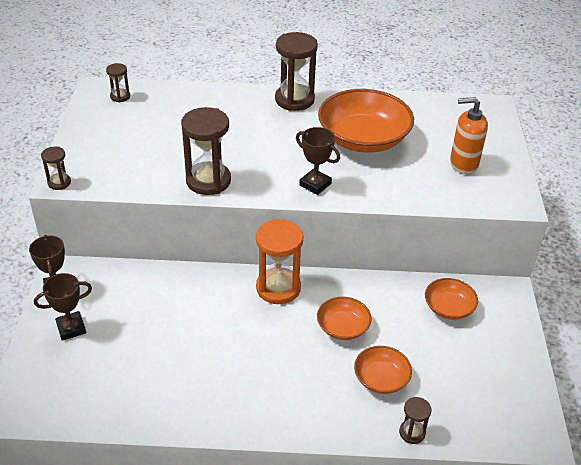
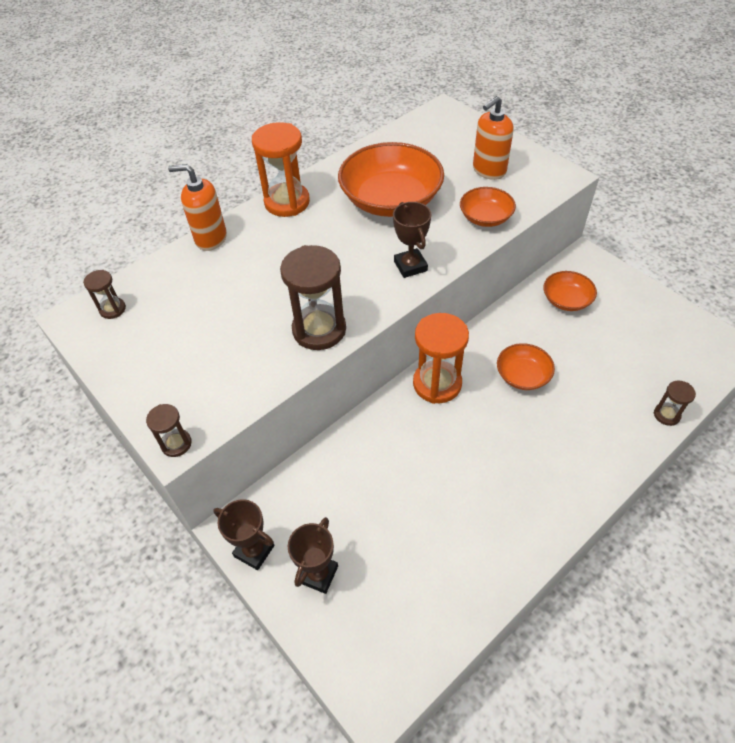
camera: 40 degrees left, 10 degrees up
(221, 92) = (210, 238): none -> orange soap dispenser
(294, 100) = (287, 202): brown hourglass -> orange hourglass
(315, 184) = (410, 266): brown trophy -> brown trophy turned 75 degrees clockwise
(381, 379) = (597, 392): orange bowl -> orange bowl (485, 217)

